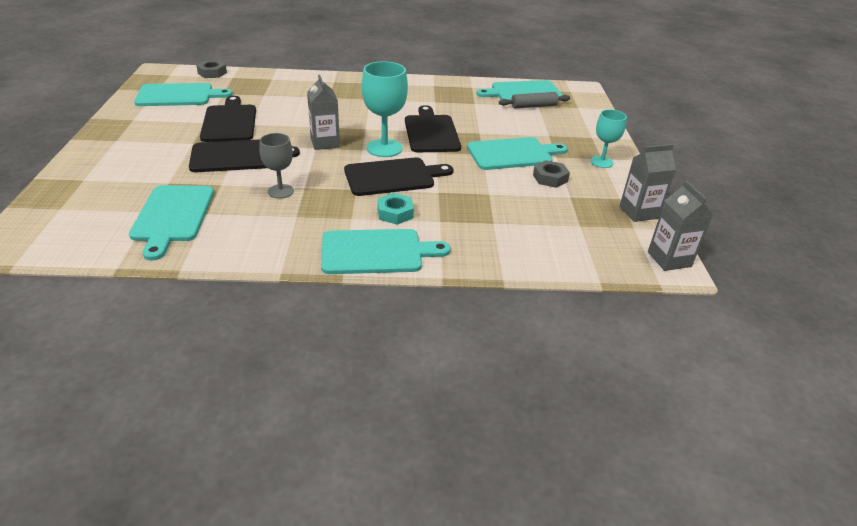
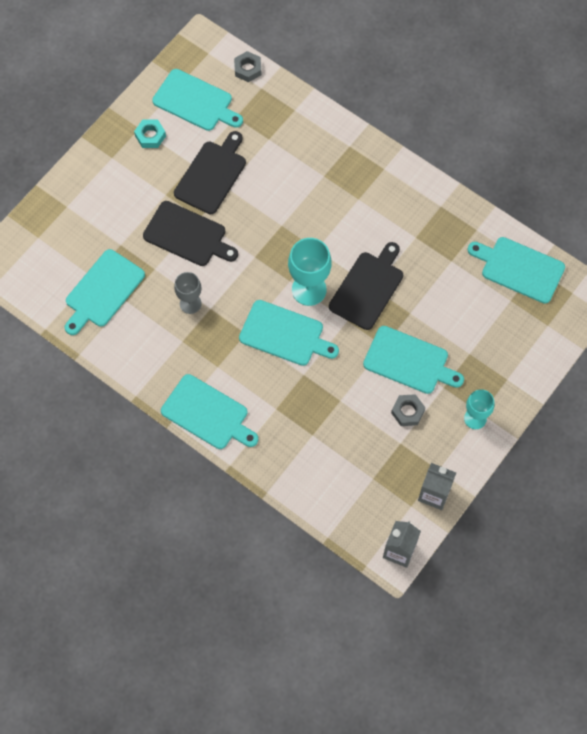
camera: 40 degrees right, 30 degrees up
(325, 143) = (267, 253): grey carton -> none
(393, 177) = (284, 334): black cutting board -> turquoise cutting board
(395, 213) = (251, 380): turquoise nut -> turquoise nut (150, 136)
(533, 106) = (504, 299): grey rolling pin -> none

